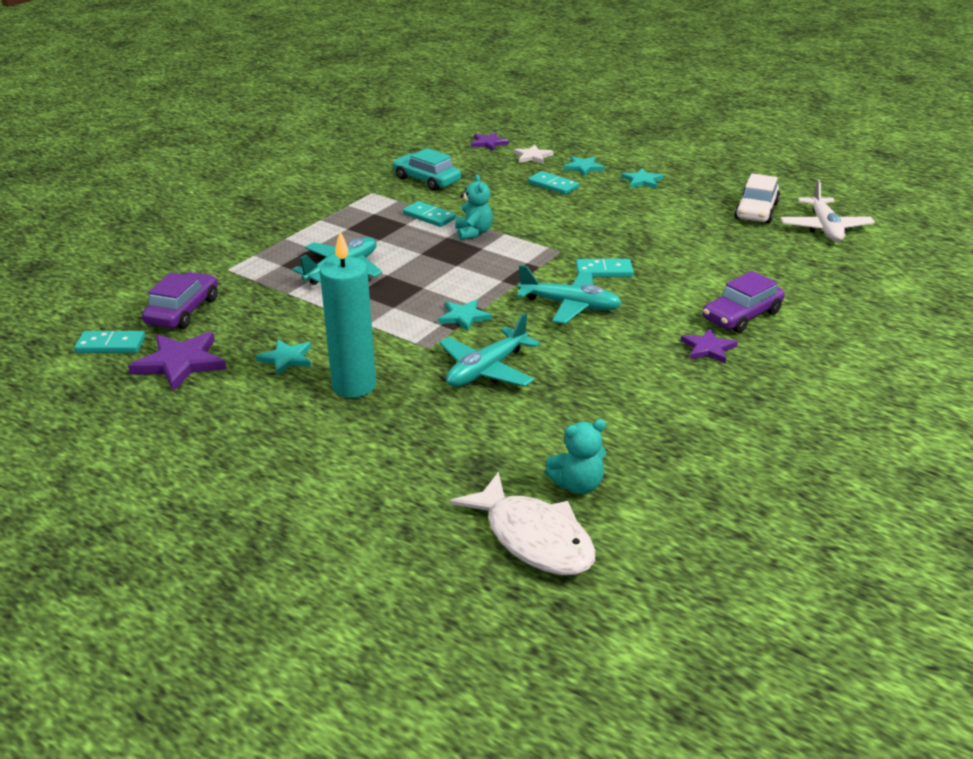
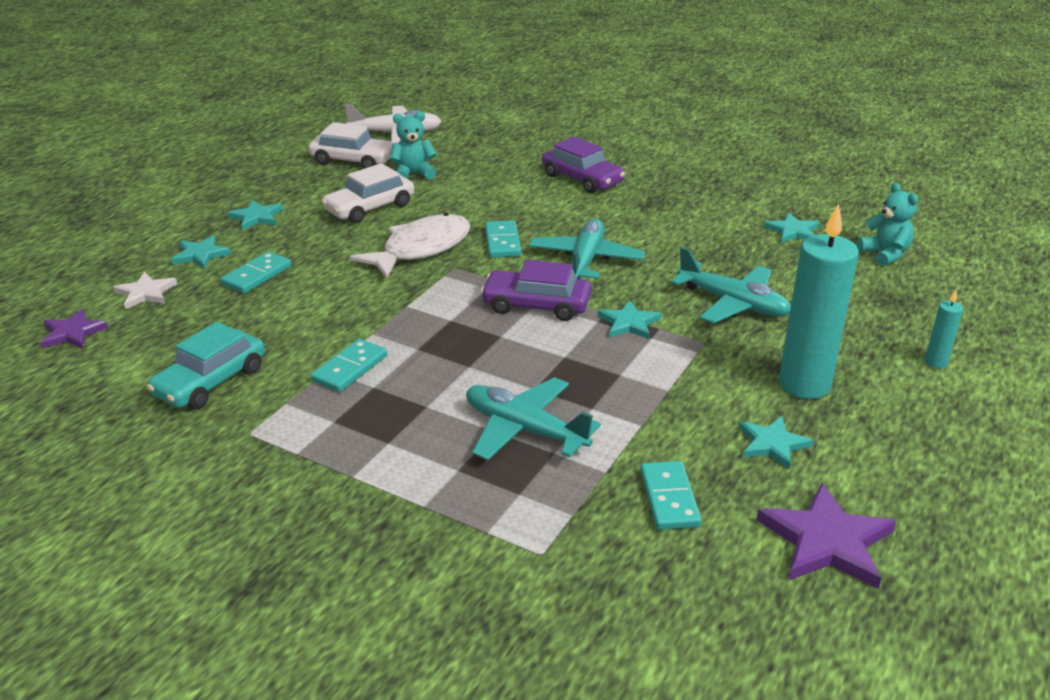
camera: 95 degrees left, 0 degrees up
(111, 345) = (815, 636): turquoise domino -> turquoise domino (669, 498)
(183, 311) = (687, 575): purple car -> purple car (536, 305)
(363, 466) = (936, 362): none -> turquoise candle
(473, 233) = (404, 329): turquoise teddy bear -> turquoise teddy bear (413, 174)
(533, 538) = (965, 271): white fish -> white fish (421, 249)
(631, 429) = (793, 231): none -> turquoise star
(663, 219) = (369, 208): none -> white car
(708, 348) = (646, 196): purple star -> none

